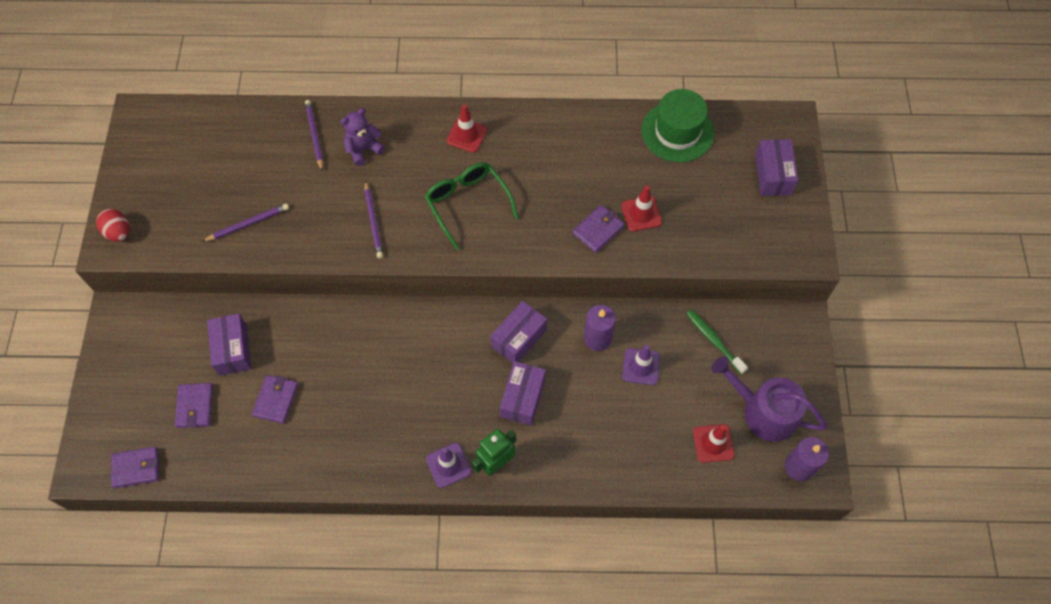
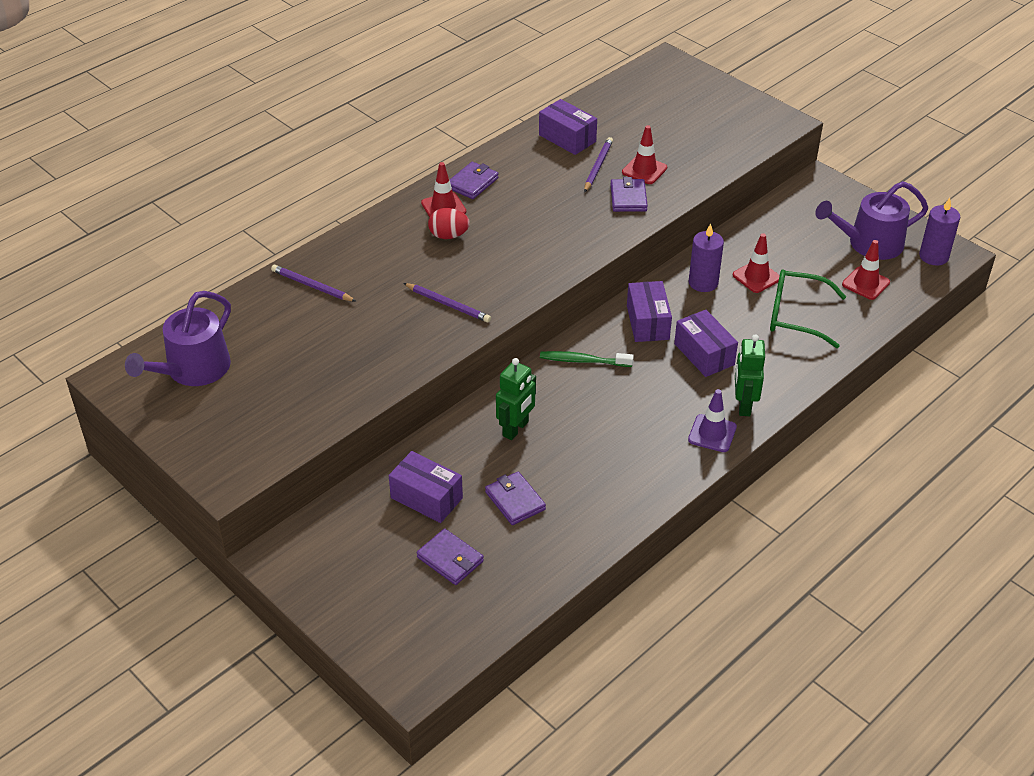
camera: 45 degrees left, 20 degrees down
(119, 232) = (221, 465): red egg -> red egg (448, 236)
(136, 468) = (460, 641): purple wallet -> purple wallet (472, 183)
(181, 146) = (193, 370): none -> purple watering can
(248, 224) = (340, 377): purple pencil -> purple pencil (598, 166)
(339, 347) = (516, 429): none -> green robot
(363, 149) = (369, 268): purple teddy bear -> none
(467, 203) = (507, 246): green glasses -> green glasses (795, 315)
(641, 366) = (756, 277): purple traffic cone -> red traffic cone
(677, 132) = (599, 111): green hat -> none
(714, 341) = (781, 229): green toothbrush -> green toothbrush (584, 361)
(773, 175) = (698, 95): purple box -> purple box (567, 138)

